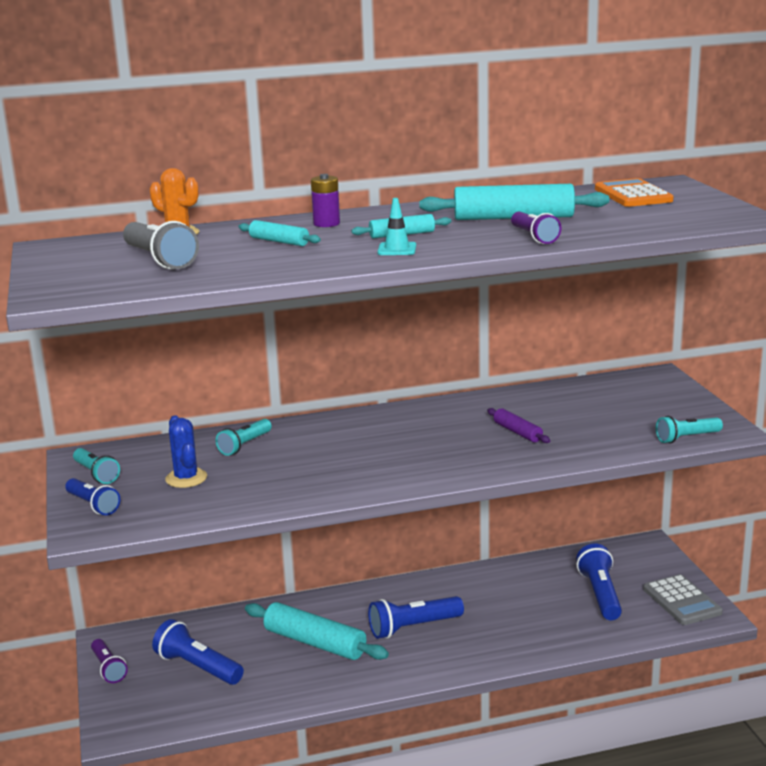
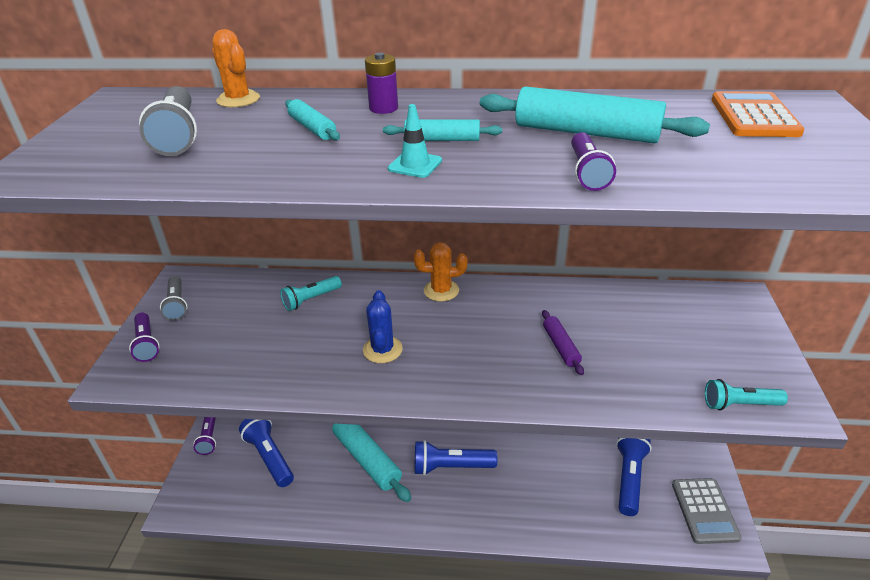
camera: 20 degrees right, 15 degrees up
(93, 505) = (146, 344): blue flashlight -> purple flashlight
(96, 474) = (177, 305): turquoise flashlight -> grey flashlight
(186, 478) = (238, 330): blue cactus -> blue cactus (382, 350)
(376, 416) = (441, 290): none -> orange cactus

